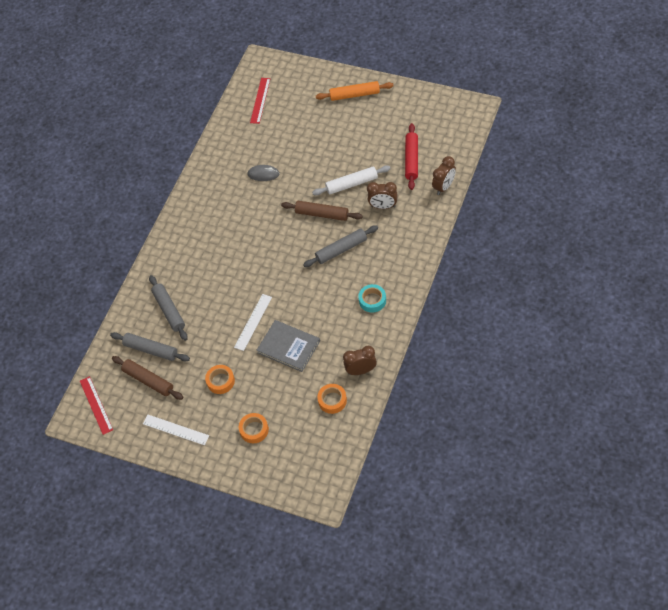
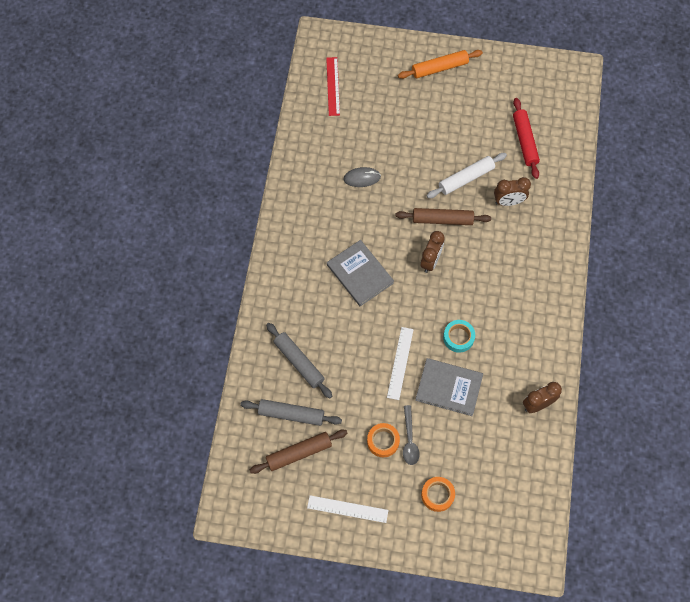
camera: 20 degrees left, 10 degrees up
(96, 405) = (245, 493): red ruler -> none
(148, 380) = (299, 453): brown rolling pin -> brown rolling pin turned 45 degrees counterclockwise
(239, 248) = (360, 274): none -> grey book
(243, 383) = (409, 440): none -> grey spoon
(332, 400) = (515, 445): orange tape -> none
(341, 249) = (476, 260): grey rolling pin -> none
(372, 300) = (527, 318): turquoise tape -> turquoise tape (458, 337)
(444, 187) = (569, 170): brown clock -> brown clock (430, 261)

